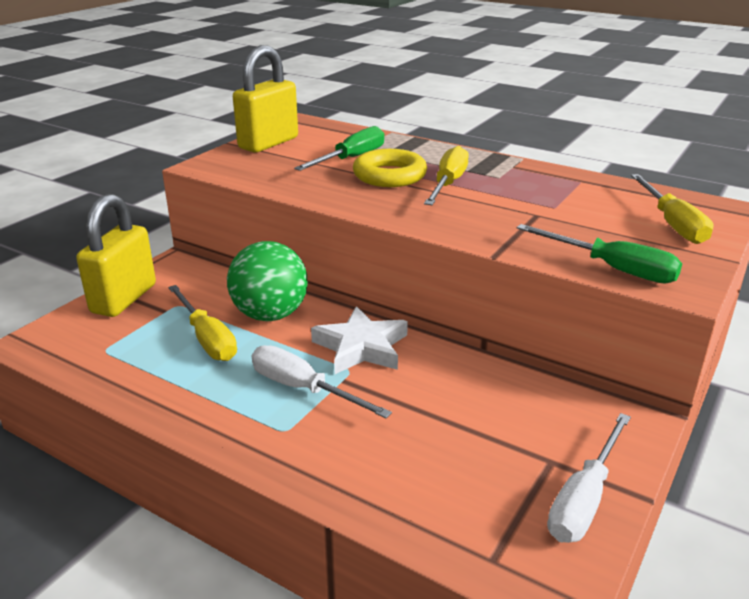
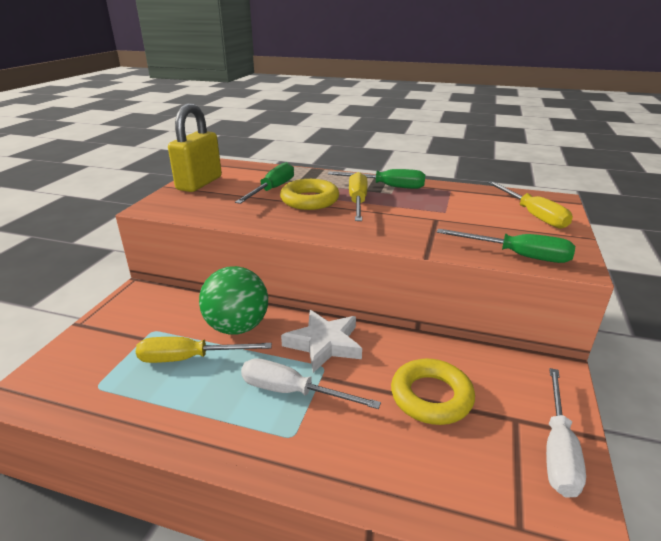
camera: 15 degrees left, 0 degrees up
(124, 299) = (100, 332): yellow padlock -> none
(207, 338) = (190, 358): yellow screwdriver -> yellow screwdriver turned 135 degrees clockwise
(460, 420) = (431, 396): none -> yellow ring
(498, 169) = (387, 186): none -> green screwdriver

